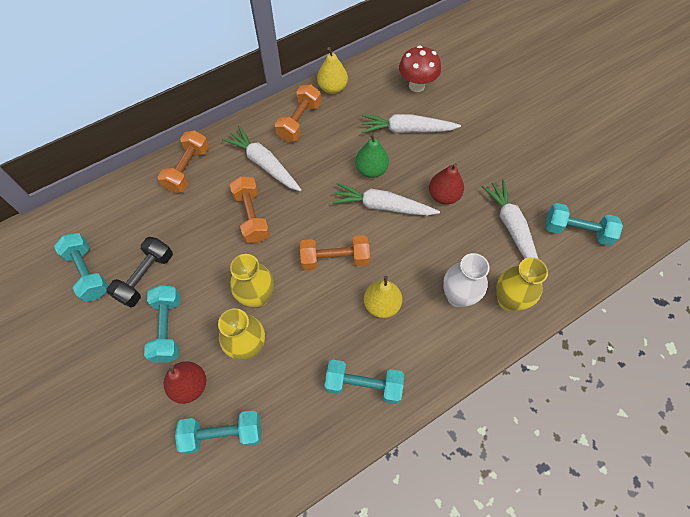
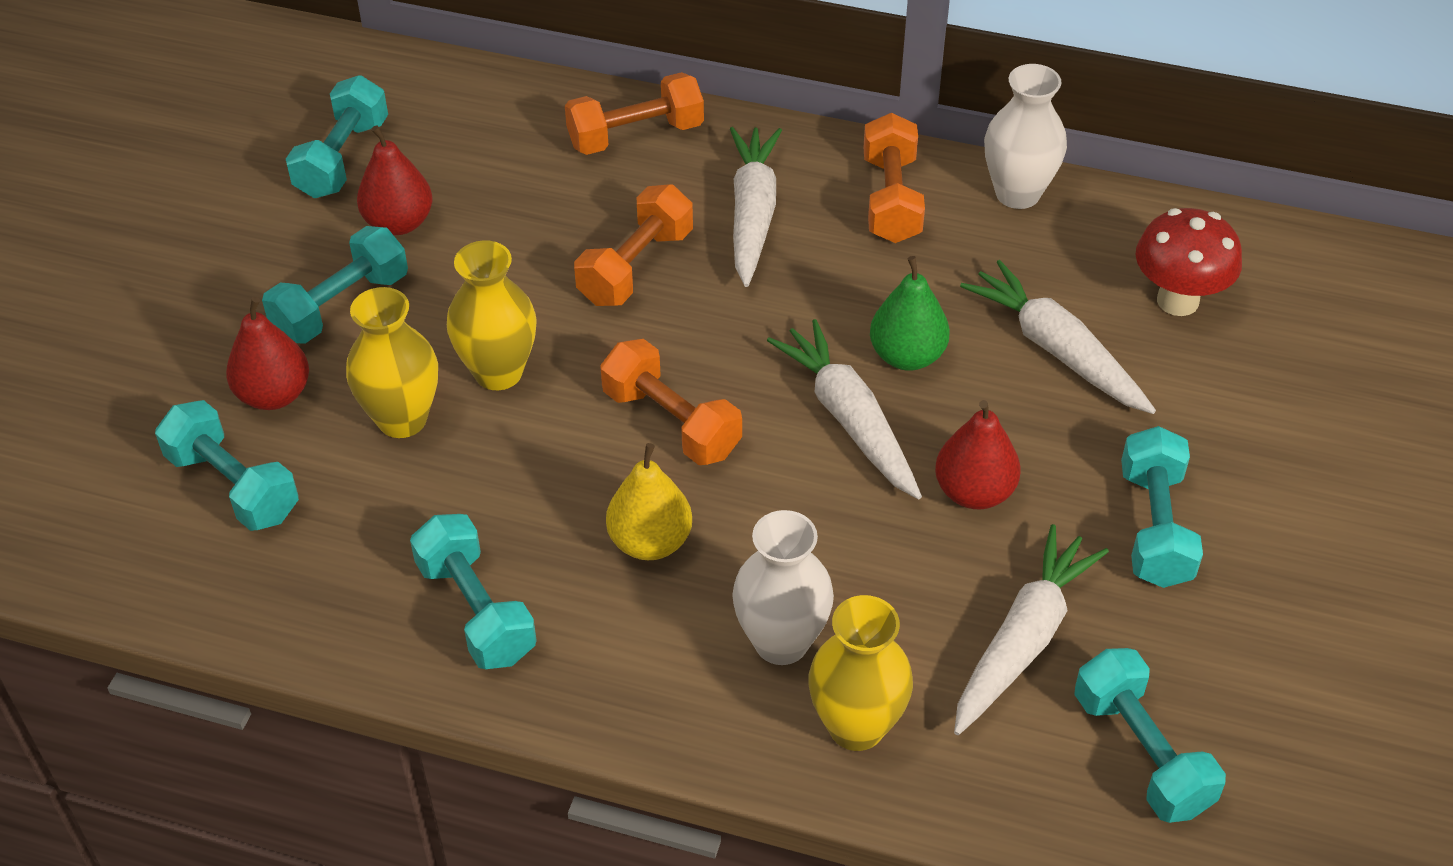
camera: 50 degrees right, 15 degrees down
(146, 277) = (399, 223): black dumbbell -> red pear
(299, 121) = (891, 199): orange dumbbell -> orange dumbbell turned 75 degrees counterclockwise
(332, 88) = (1017, 193): yellow pear -> white vase
(497, 161) = (1155, 527): none -> turquoise dumbbell

